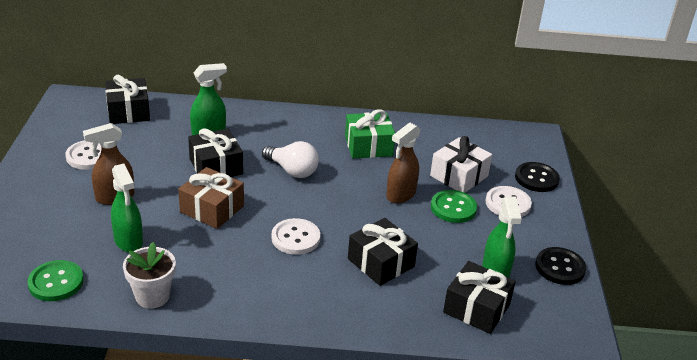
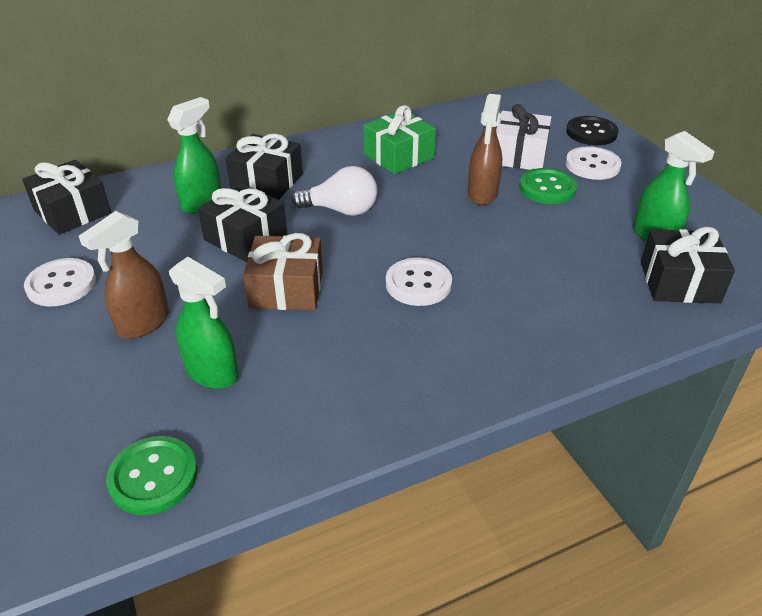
camera: 25 degrees left, 5 degrees up
(152, 296) = (310, 433): white flower pot -> none
(381, 263) = (536, 273): black gift -> black gift (267, 181)
(560, 267) = (704, 208): black button -> none

